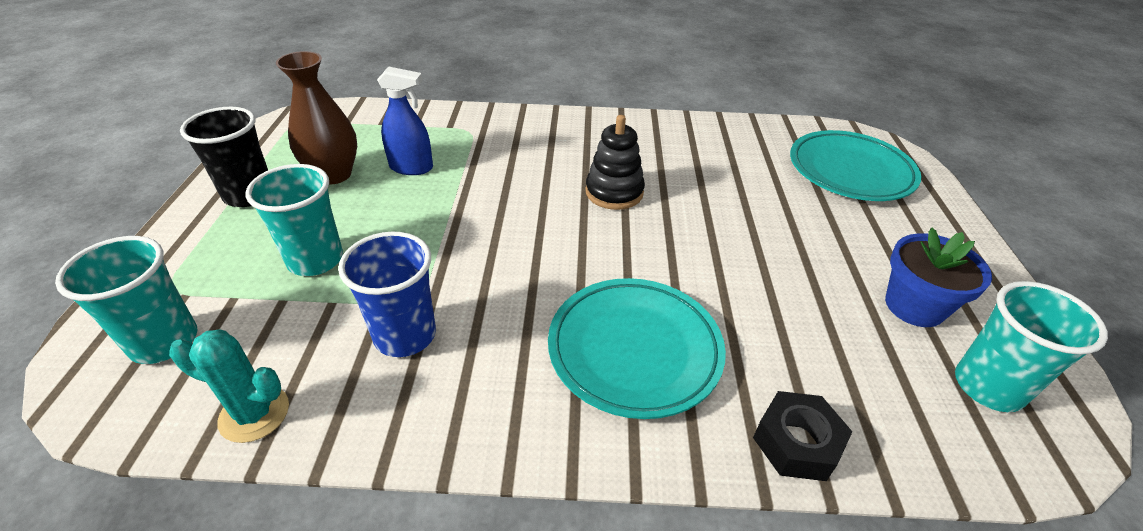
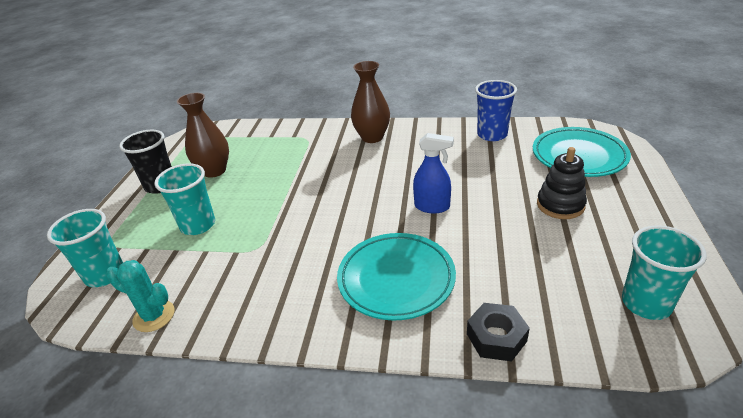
camera: 10 degrees right, 5 degrees down
(405, 335) = (248, 270): blue cup -> blue cup (492, 134)
(411, 167) = (265, 164): blue spray bottle -> blue spray bottle (432, 207)
(564, 133) = (372, 137): none -> brown vase
(614, 192) = (400, 177): black stacking toy -> black stacking toy (560, 205)
(914, 306) = (604, 250): blue flower pot -> none

